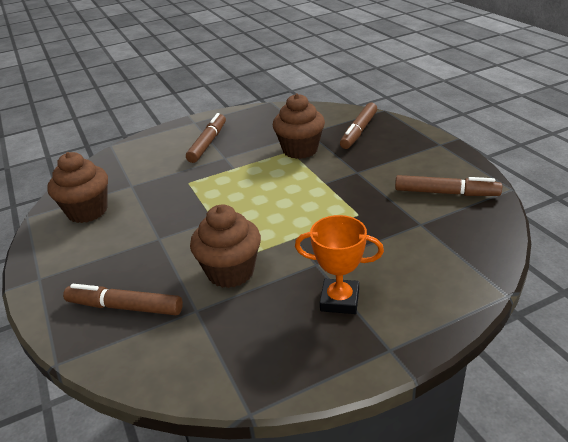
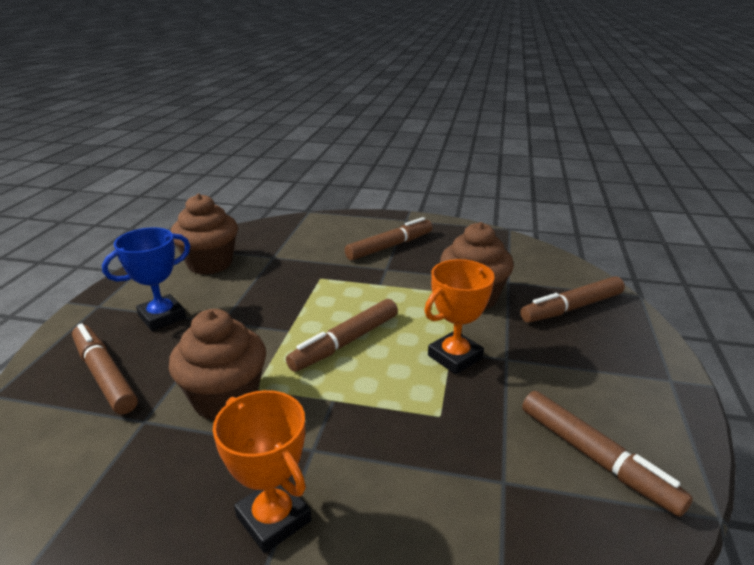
camera: 35 degrees right, 5 degrees down
(108, 258) = (162, 317): none -> blue trophy
(259, 208) = (345, 342): none -> brown marker
(330, 184) = (455, 357): none -> orange trophy

